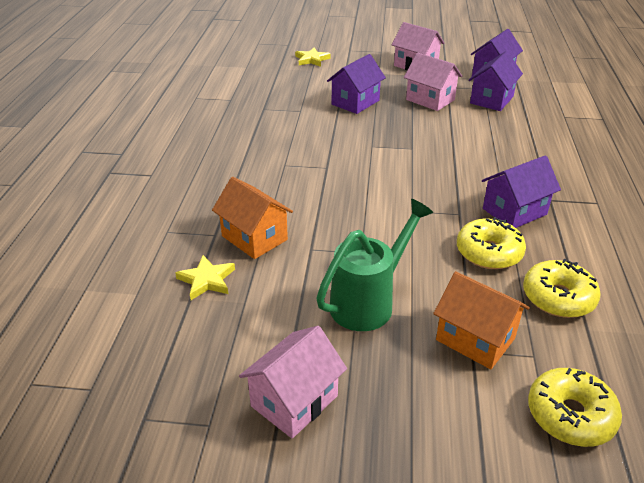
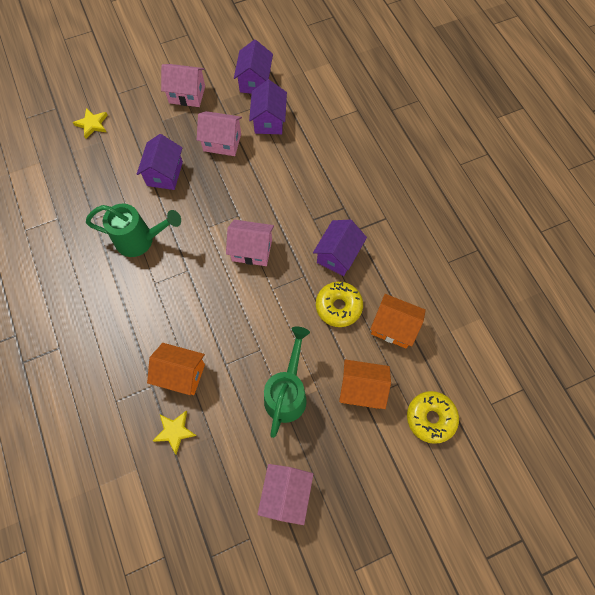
camera: 30 degrees left, 30 degrees up
(295, 134) = (140, 240): none -> green watering can
(409, 175) = (252, 250): none -> pink house
(558, 297) = (393, 327): yellow donut -> orange house

